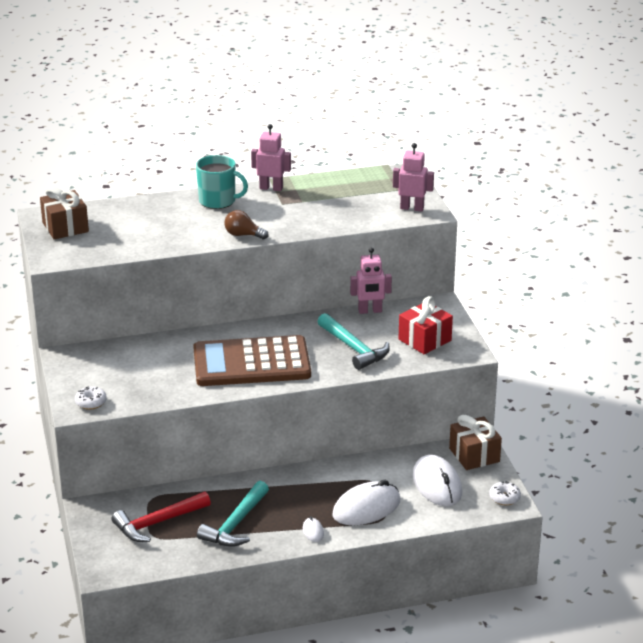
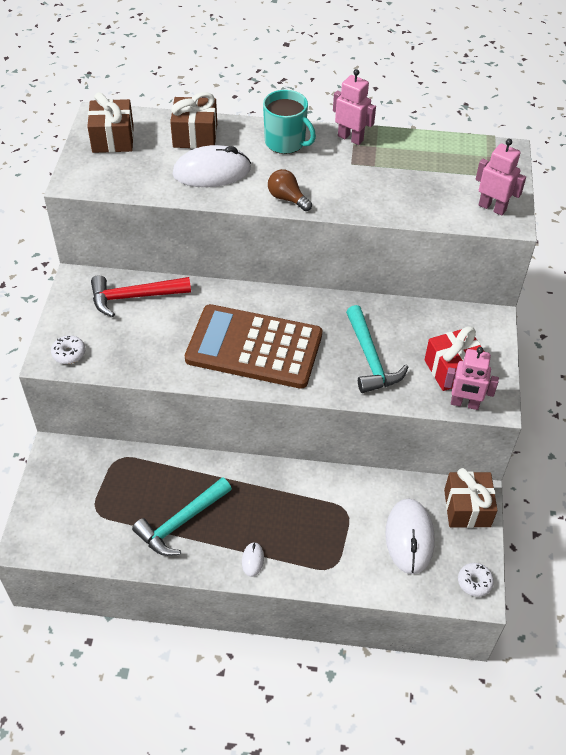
camera: 20 degrees right, 20 degrees up
(137, 211) = (195, 136): none -> brown gift
(157, 523) = (107, 494): red hammer -> red hammer (134, 297)
(366, 508) = (321, 546): white mouse -> white mouse (212, 172)
(370, 311) = (412, 309): pink robot -> pink robot (464, 404)

